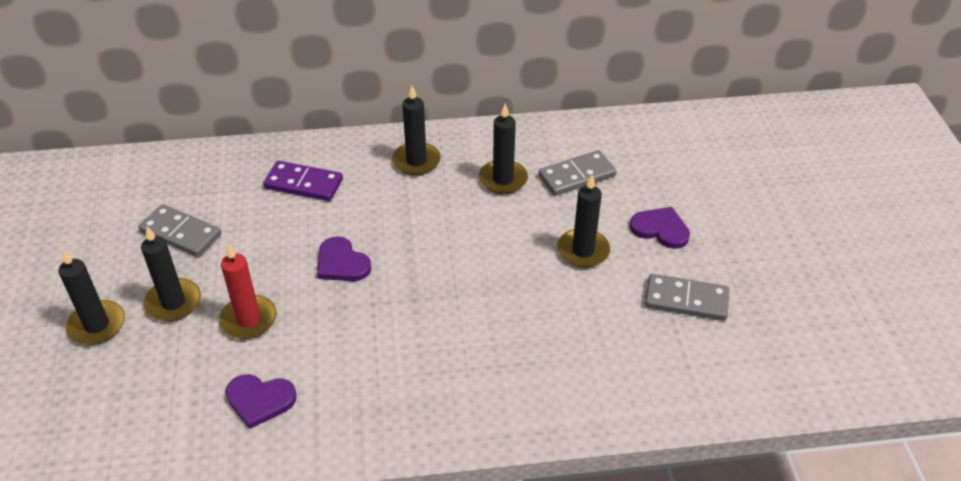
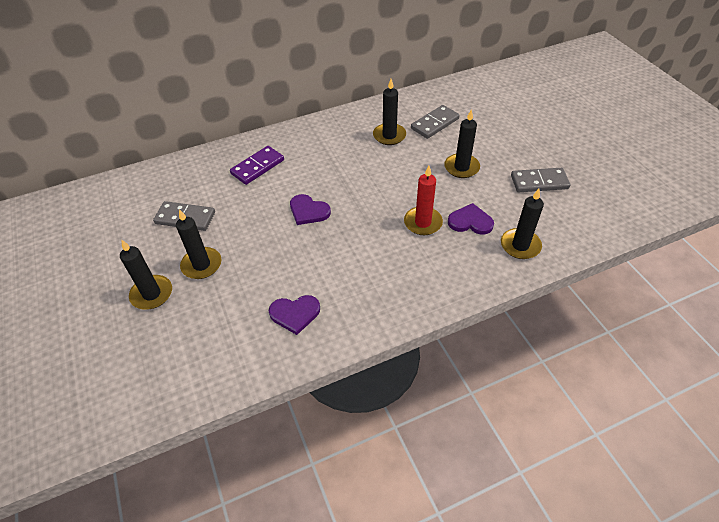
camera: 15 degrees left, 5 degrees up
(248, 320) = (261, 263): red candle -> red candle (423, 222)
(303, 184) = (257, 167): purple domino -> purple domino turned 45 degrees counterclockwise
(416, 161) = (327, 136): black candle -> black candle (520, 245)
(660, 229) = (502, 144): purple heart -> purple heart (470, 221)

